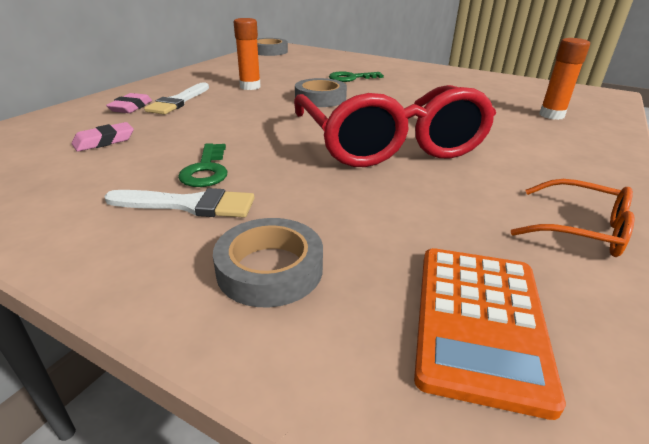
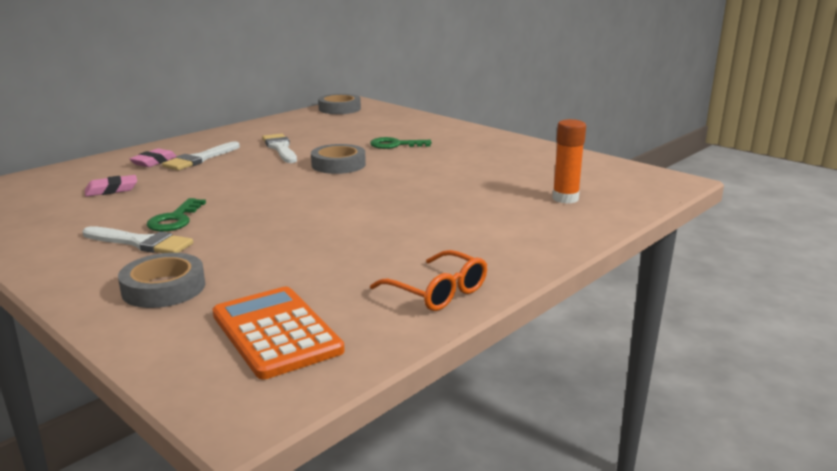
camera: 15 degrees right, 10 degrees down
(250, 87) = (280, 148): orange glue stick -> white brush
(389, 143) = (357, 211): red glasses -> none
(479, 322) = (276, 332): orange calculator -> orange calculator turned 120 degrees clockwise

